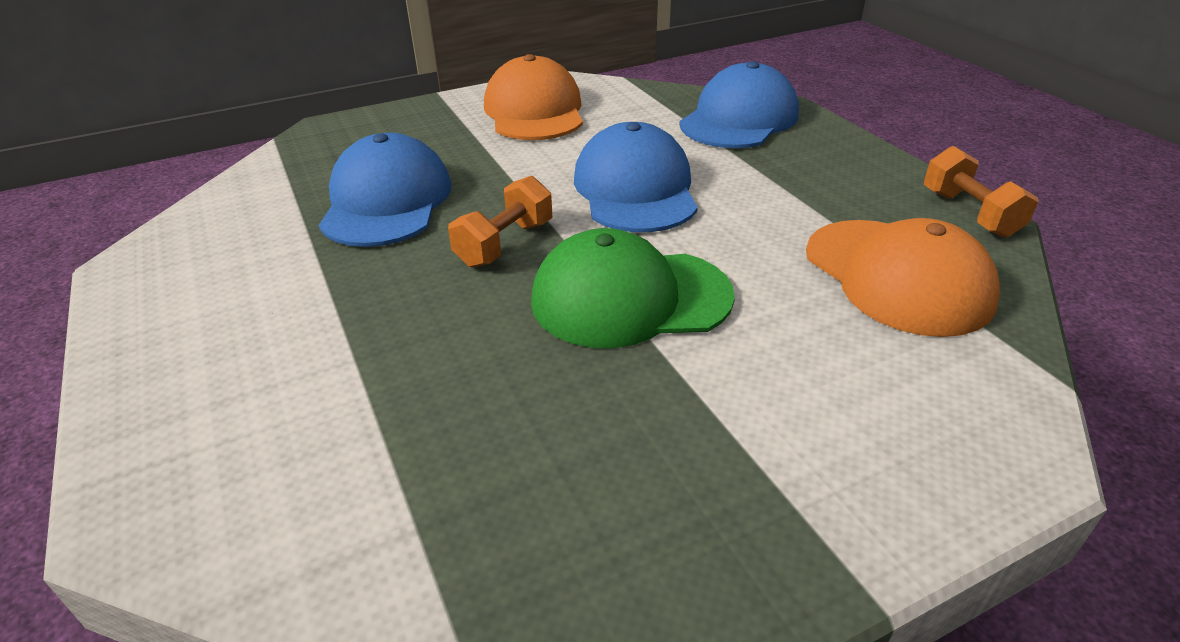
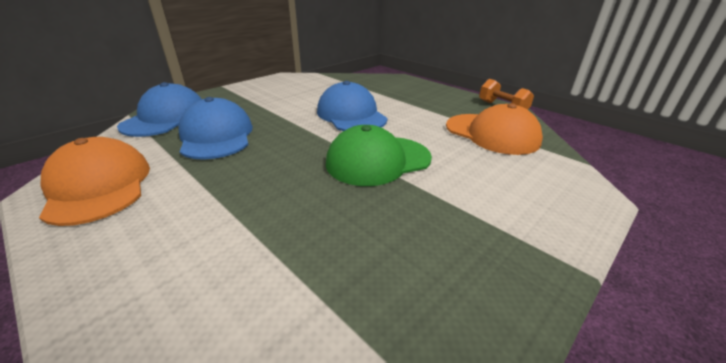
camera: 20 degrees left, 5 degrees down
(505, 244) = (296, 146): orange dumbbell -> none
(534, 111) = (280, 89): orange cap -> orange cap (98, 186)
(739, 119) = (382, 83): blue cap -> blue cap (166, 118)

